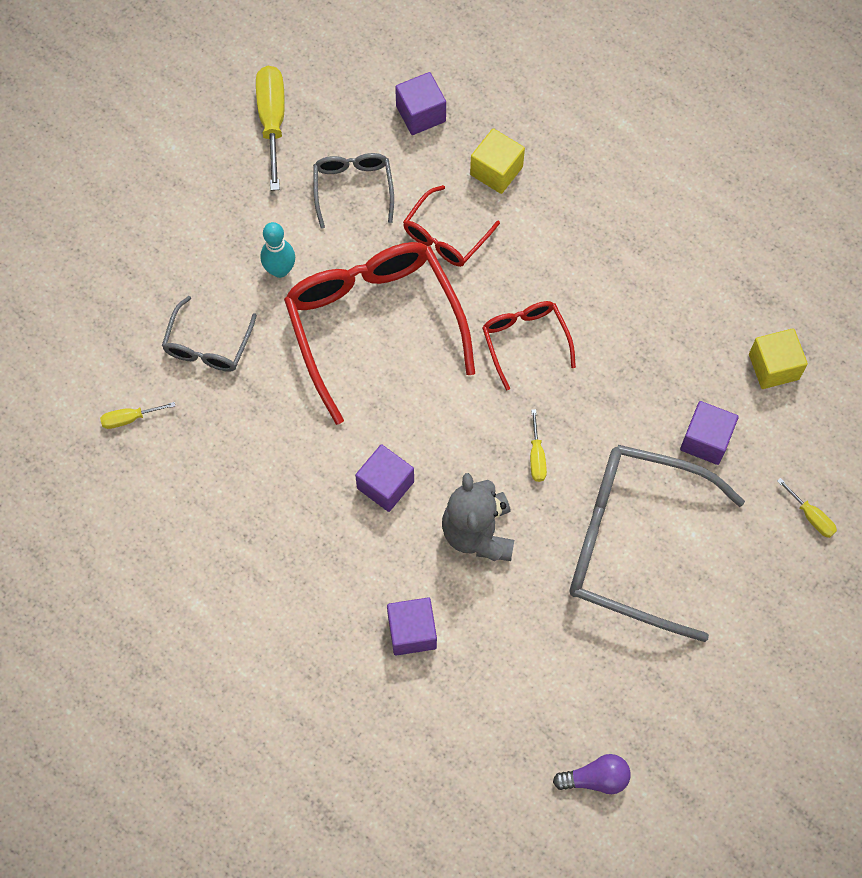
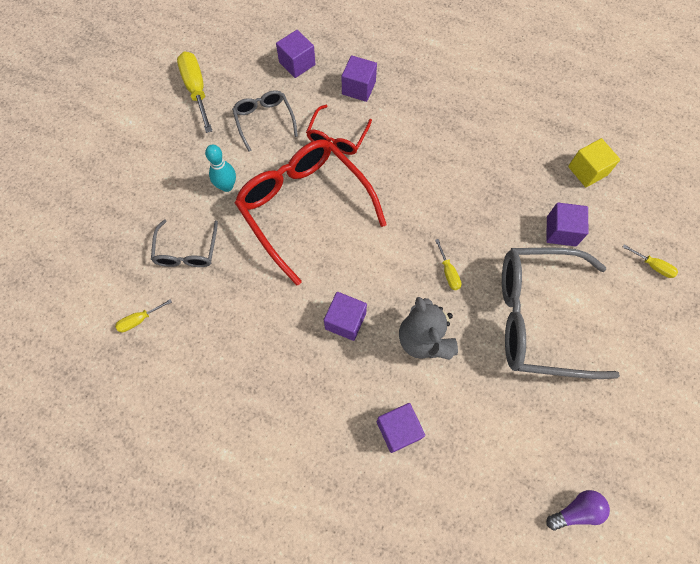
camera: 15 degrees left, 0 degrees up
(496, 171) = (358, 88): yellow cube -> purple cube
(525, 341) = (414, 194): red glasses -> none

